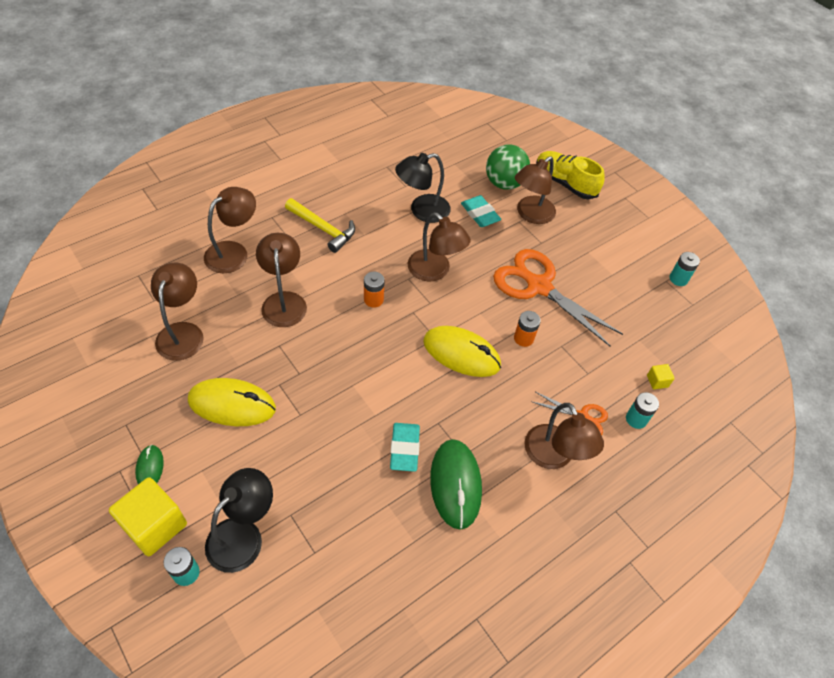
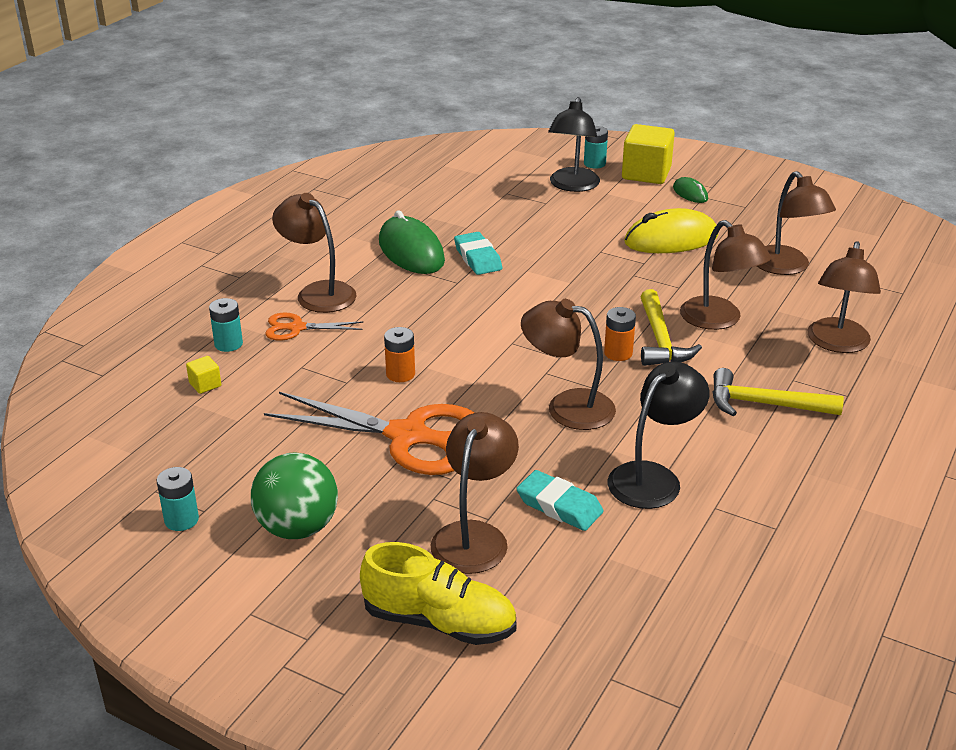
camera: 160 degrees right, 20 degrees down
(337, 299) = (660, 340): none -> yellow hammer
(461, 354) = (470, 338): yellow mouse -> none
(504, 183) = (553, 576): green ball -> green ball (298, 528)

